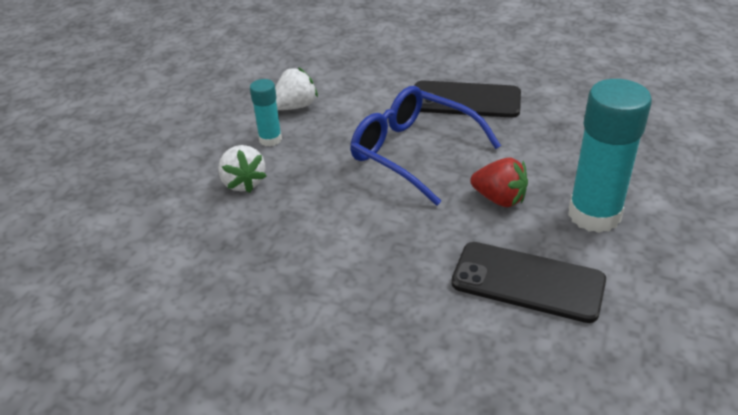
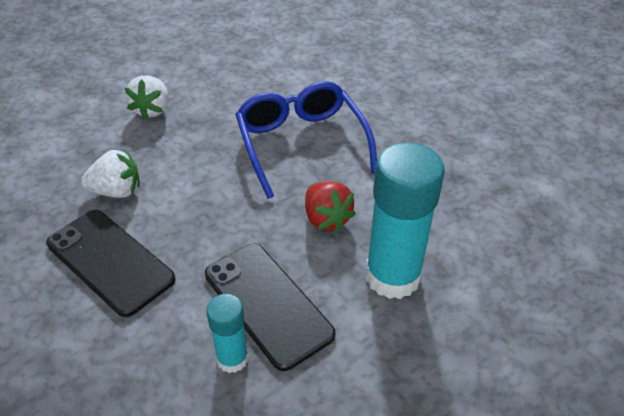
camera: 30 degrees right, 5 degrees up
(270, 139) = (207, 83): turquoise glue stick -> turquoise glue stick (232, 358)
(295, 106) = (254, 64): white strawberry -> white strawberry (117, 191)
(465, 100) = (396, 117): black phone -> black phone (110, 261)

